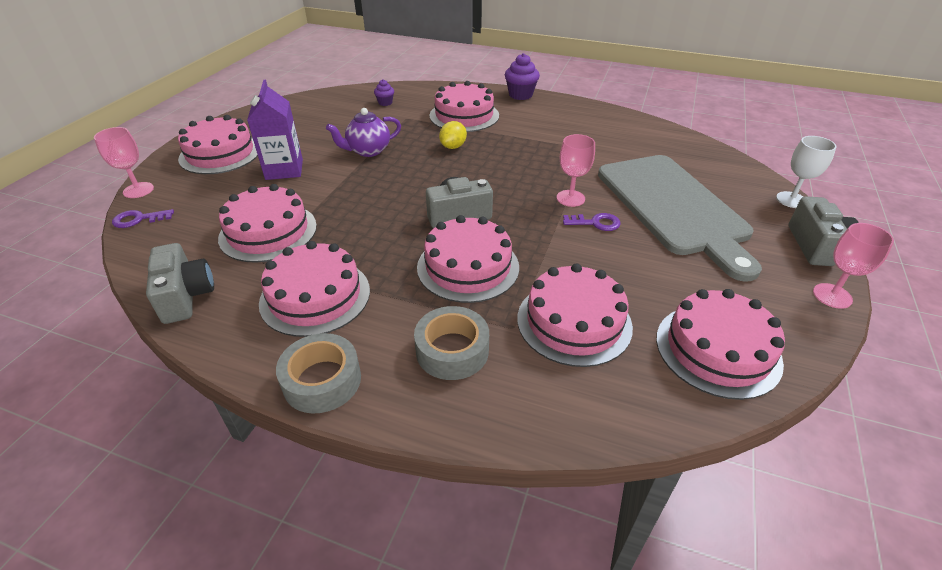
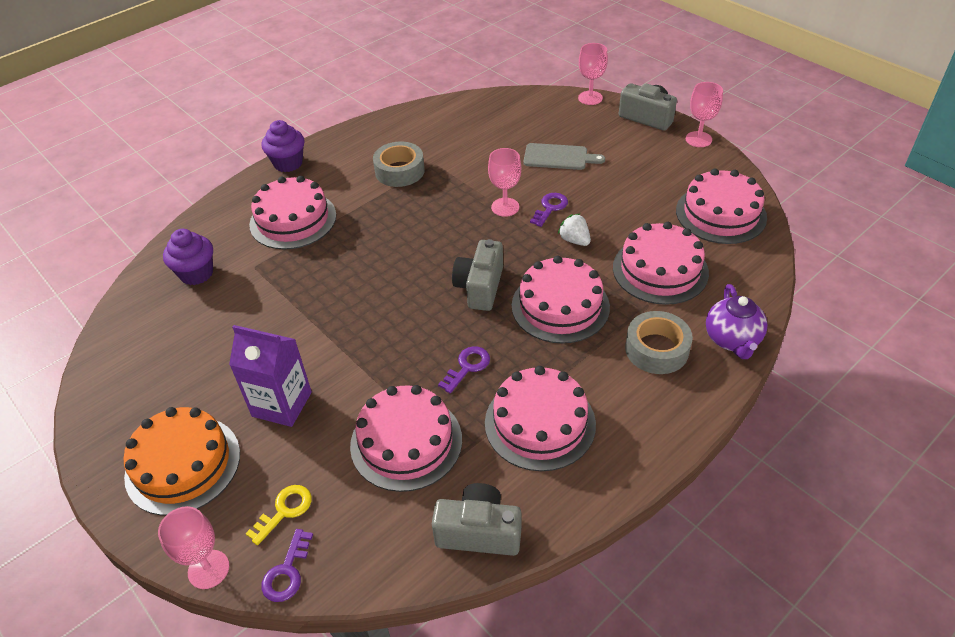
camera: 60 degrees left, 5 degrees up
(190, 201) = (284, 511): none -> yellow key
(220, 153) = (183, 464): pink cake -> orange cake
(322, 380) = (652, 441): grey tape -> grey tape (399, 171)
(361, 237) = (467, 367): none -> purple key
(368, 151) = (302, 319): purple teapot -> purple teapot (732, 340)
(385, 103) = (196, 273): purple cupcake -> purple cupcake, size x1.75
(453, 147) = (352, 250): yellow lemon -> none
(565, 250) = (574, 240): none -> white strawberry
(674, 207) = (559, 157): grey cutting board -> grey cutting board, size x0.44
(791, 200) = (590, 98): white goblet -> pink goblet

